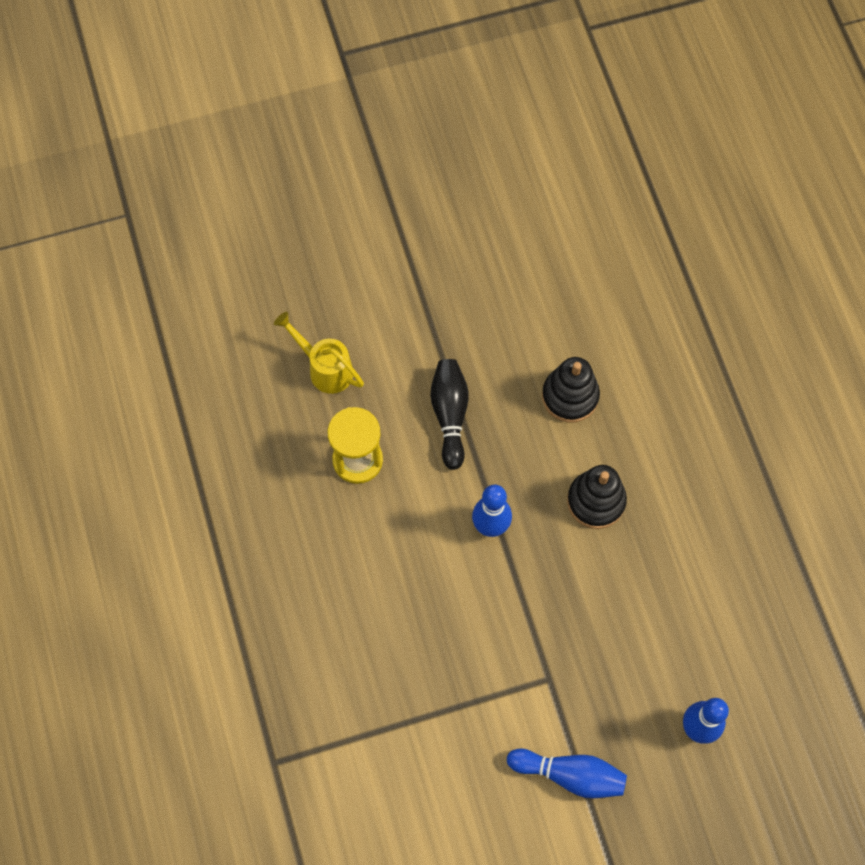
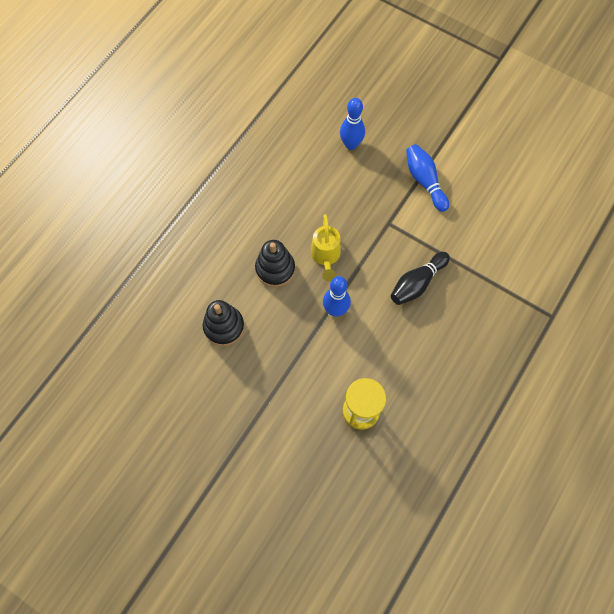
camera: 130 degrees left, 0 degrees up
(324, 368) = (322, 480): yellow watering can -> yellow watering can (325, 257)
(450, 415) = (290, 382): black bowling pin -> black bowling pin (417, 283)

